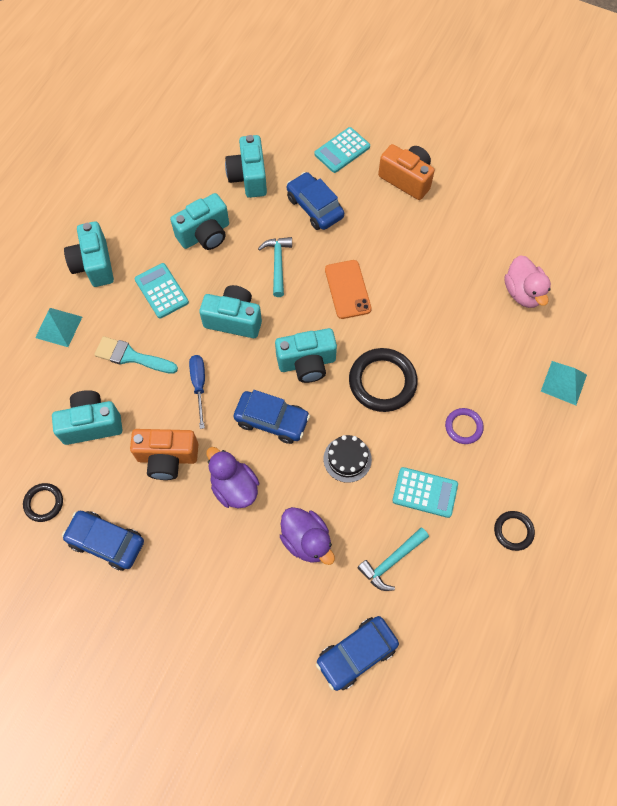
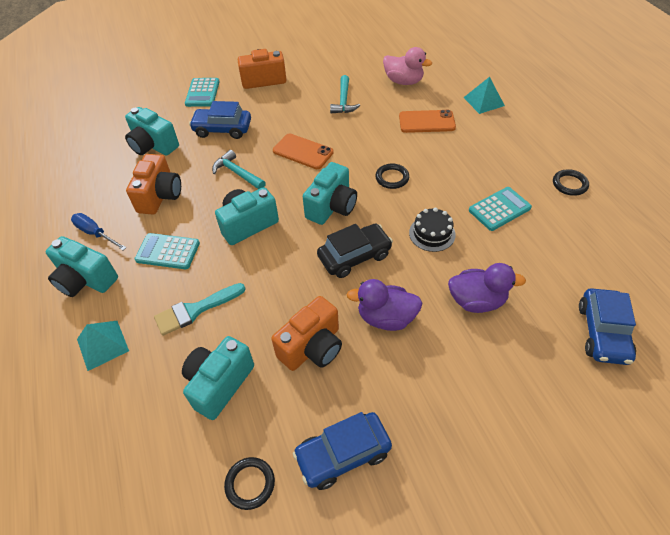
camera: 45 degrees left, 15 degrees down
(199, 385) = (274, 282): blue screwdriver -> blue screwdriver (95, 233)
(205, 234) = (160, 196): turquoise camera -> orange camera
(272, 420) = (354, 256): blue car -> black car
(382, 382) = (392, 178): black ring -> black ring, size x0.55
(391, 561) = (538, 261): turquoise hammer -> turquoise hammer (343, 101)
(463, 427) = (468, 161): purple ring -> none
(483, 355) = (426, 122): none -> orange phone

